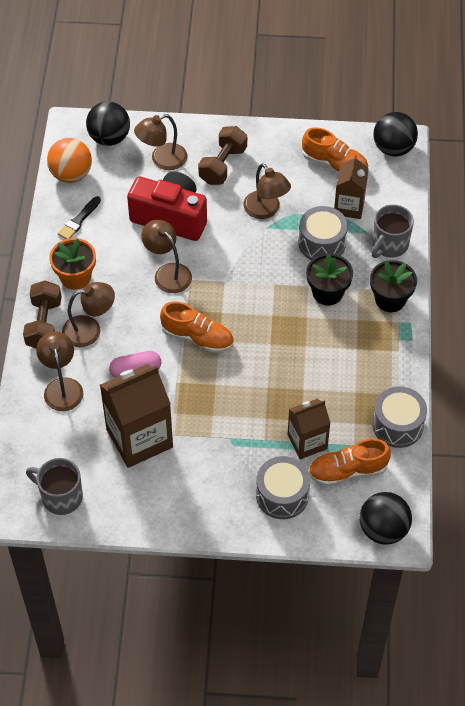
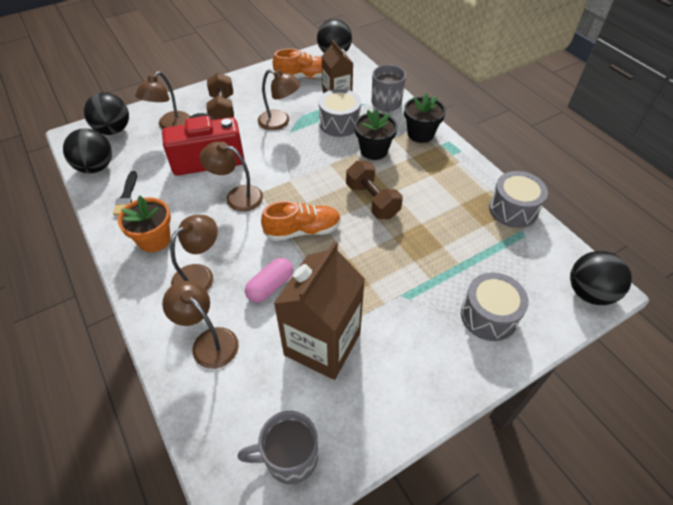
camera: 35 degrees left, 5 degrees down
(44, 324) = (150, 294): brown dumbbell -> brown dumbbell (372, 200)
(71, 174) = (96, 167): orange ball -> black ball
(307, 442) = (464, 260): brown carton -> none
(347, 471) = (515, 264): orange shoe -> none

